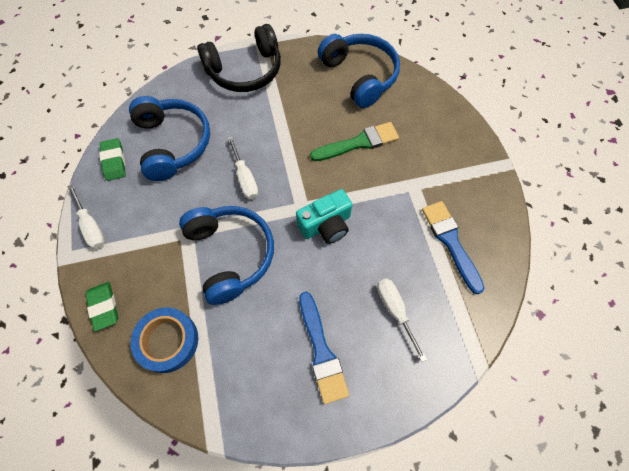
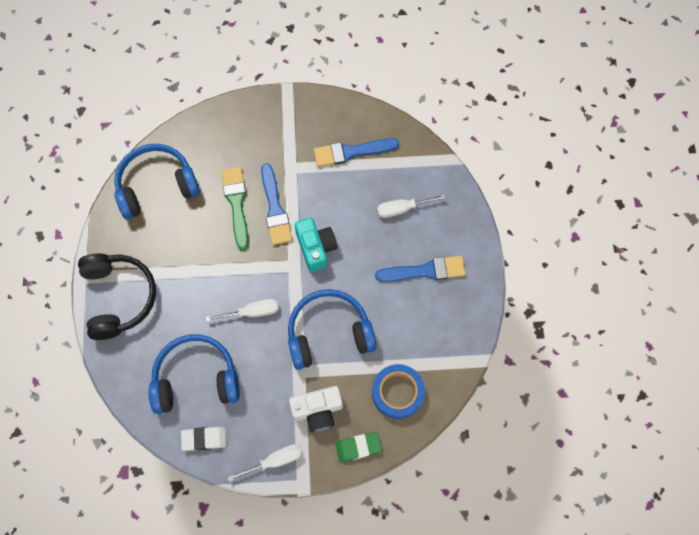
camera: 80 degrees left, 5 degrees up
(114, 161) = (204, 439): green eraser -> white eraser
(144, 258) = (317, 410): none -> white camera
(361, 178) = (275, 209): none -> blue brush

